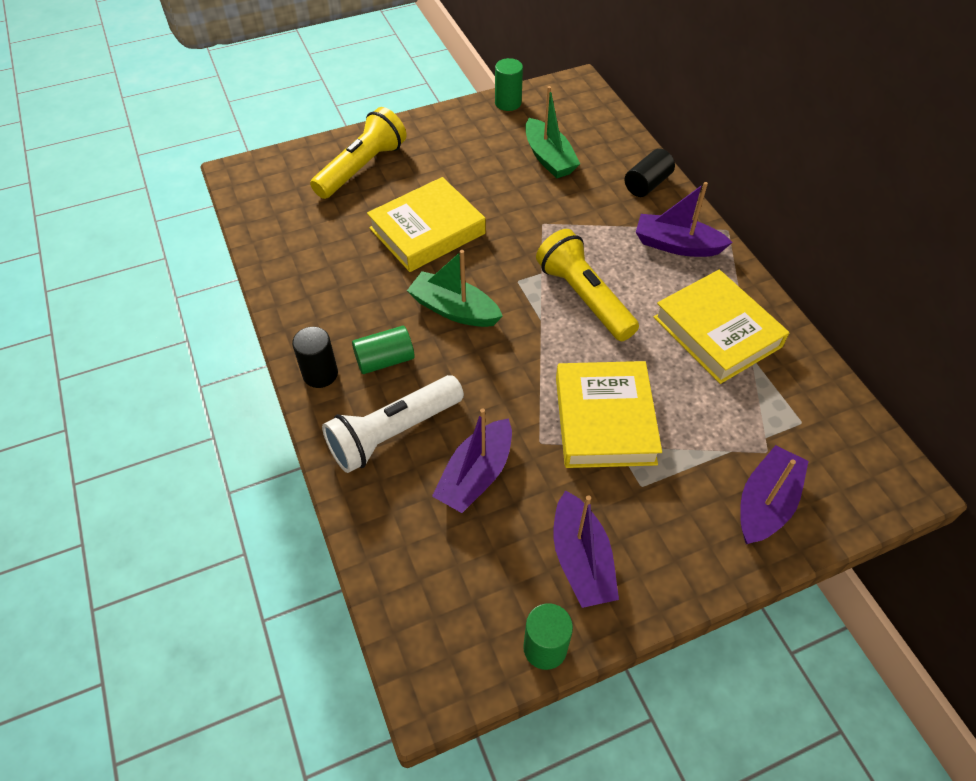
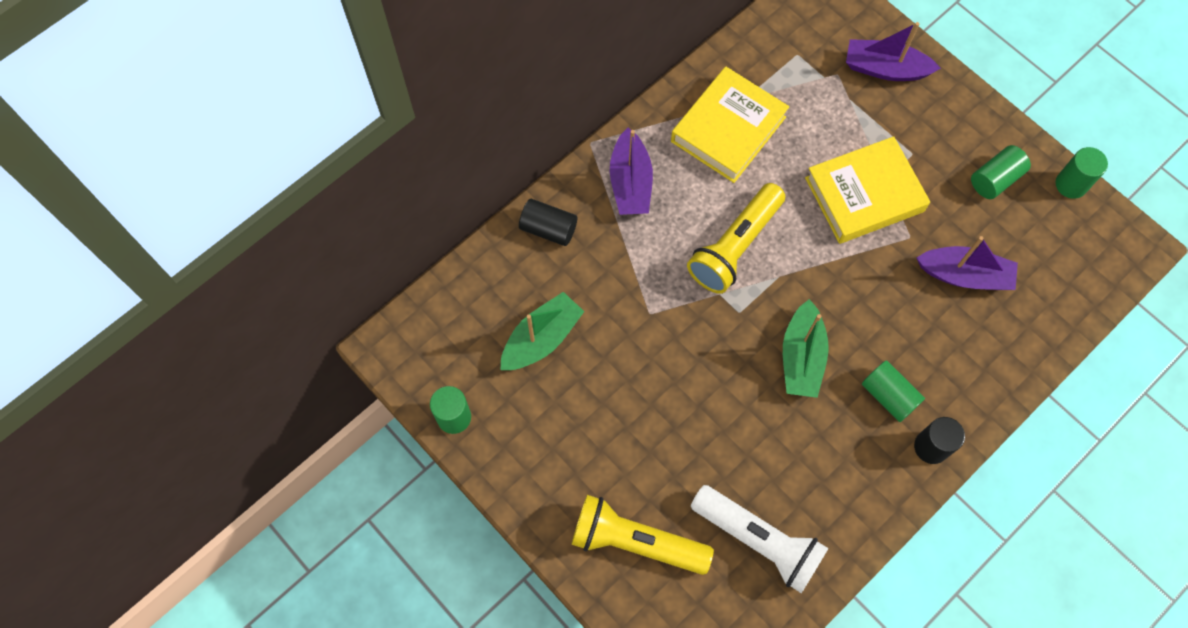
camera: 110 degrees left, 15 degrees up
(393, 433) = (959, 355): white flashlight -> white flashlight (758, 541)
(427, 231) = (707, 425): yellow book -> none
(581, 560) = (995, 179): purple boat -> green cylinder

